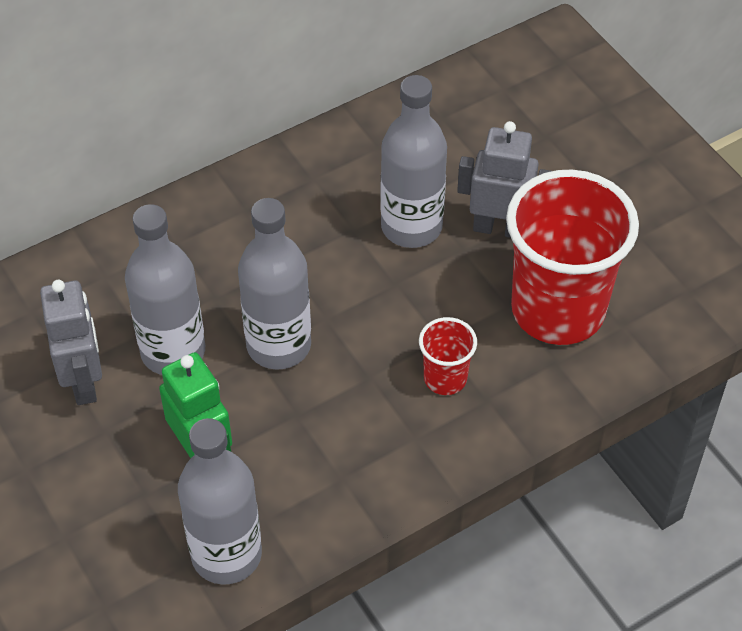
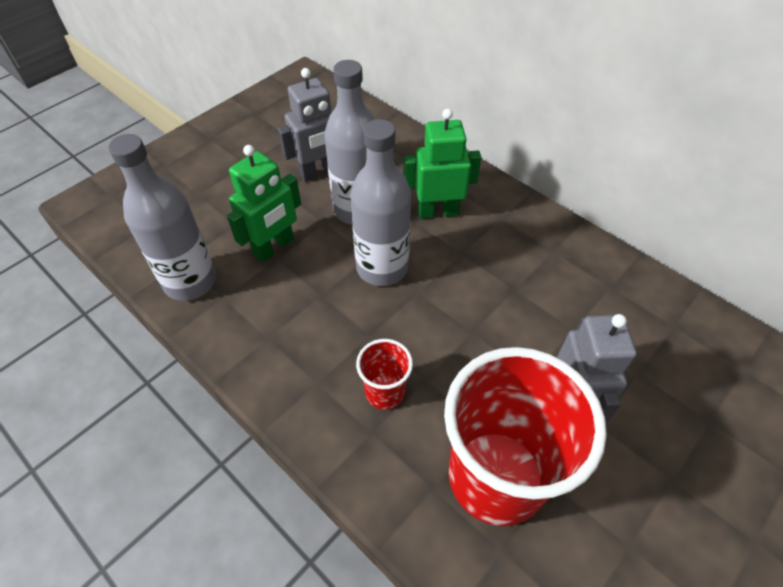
camera: 75 degrees right, 0 degrees up
(211, 268) = (438, 212): none -> green robot
(411, 227) = (538, 329): grey bottle -> none

